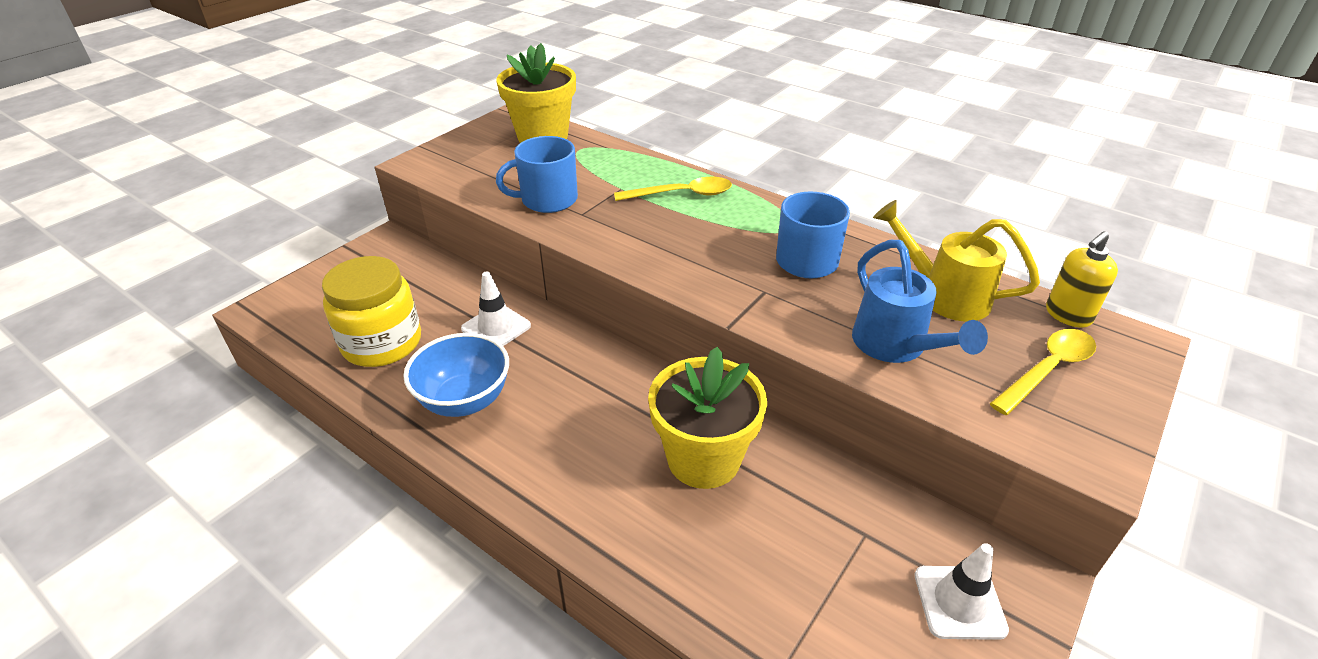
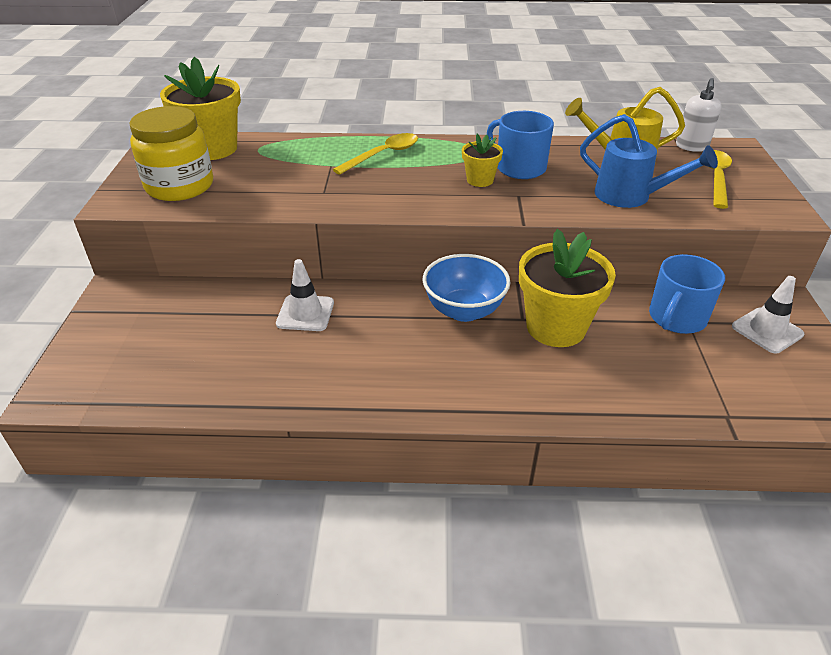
camera: 35 degrees left, 0 degrees up
(382, 343) = (217, 367): yellow jar -> yellow jar (180, 186)
(465, 400) = (345, 373): blue bowl -> blue bowl (464, 310)
(547, 200) = (282, 192): blue mug -> blue mug (676, 318)
(744, 258) = (480, 180): none -> yellow flower pot
(1067, 315) = (691, 147): yellow soap dispenser -> white soap dispenser

